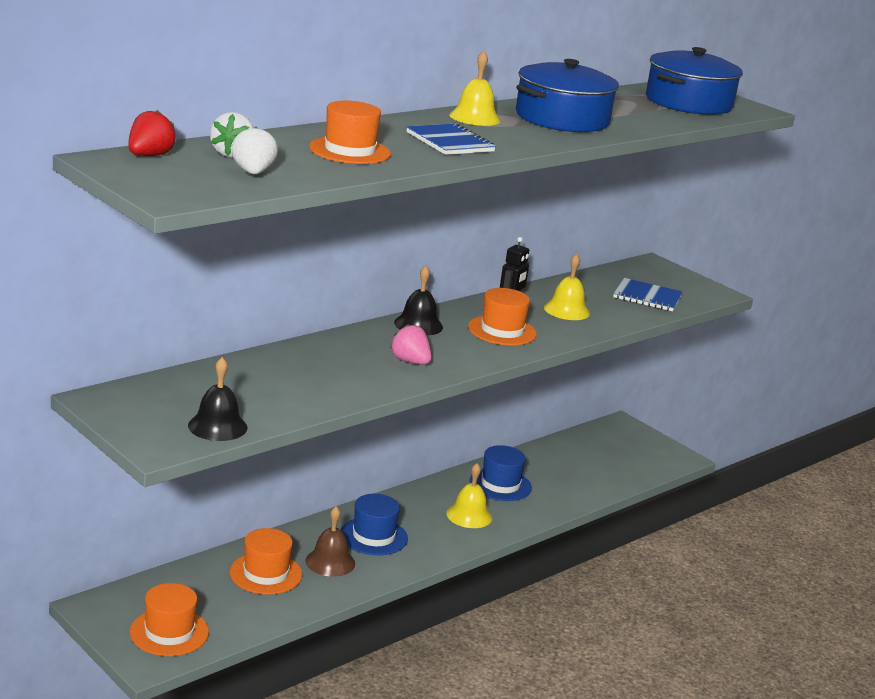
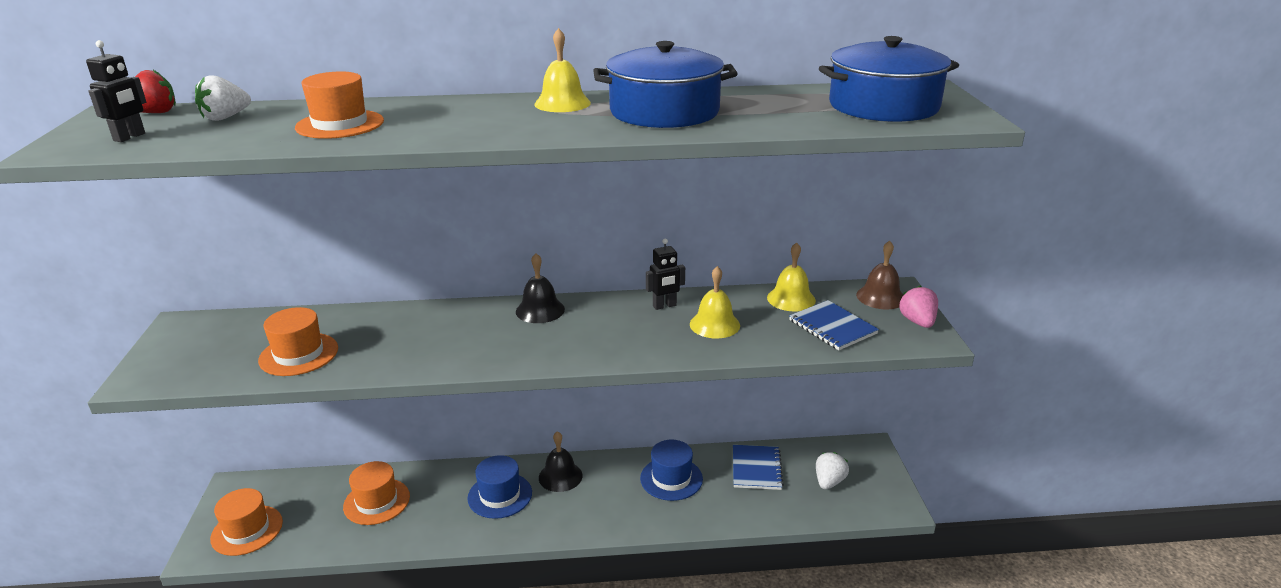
camera: 40 degrees right, 5 degrees up
(200, 179) = (130, 137): none -> black robot
(217, 426) = (211, 372): black bell -> black bell (560, 476)
(253, 173) = (190, 136): white strawberry -> white strawberry (829, 482)
(330, 562) = (436, 508): brown bell -> brown bell (880, 297)
(410, 362) = (471, 347): pink strawberry -> pink strawberry (917, 322)
(450, 142) = (467, 125): blue notebook -> blue notebook (756, 469)
(469, 515) = (605, 502): yellow bell -> yellow bell (791, 299)
(502, 330) = (611, 333): orange hat -> orange hat (299, 354)

